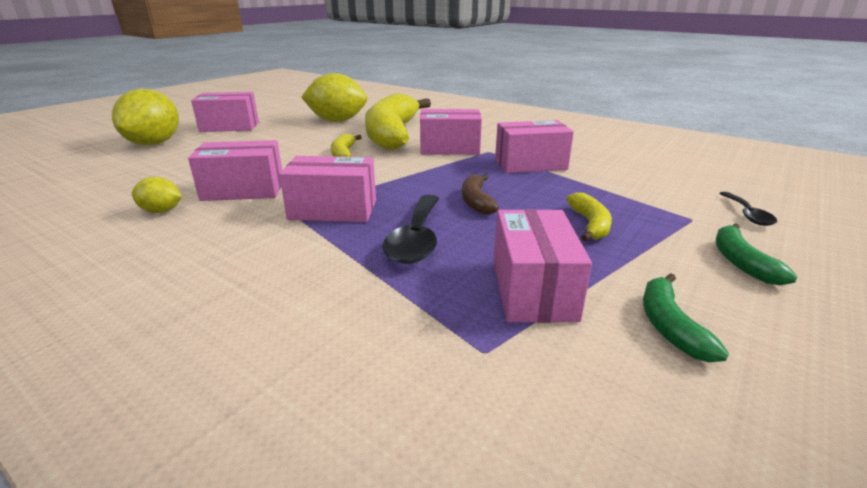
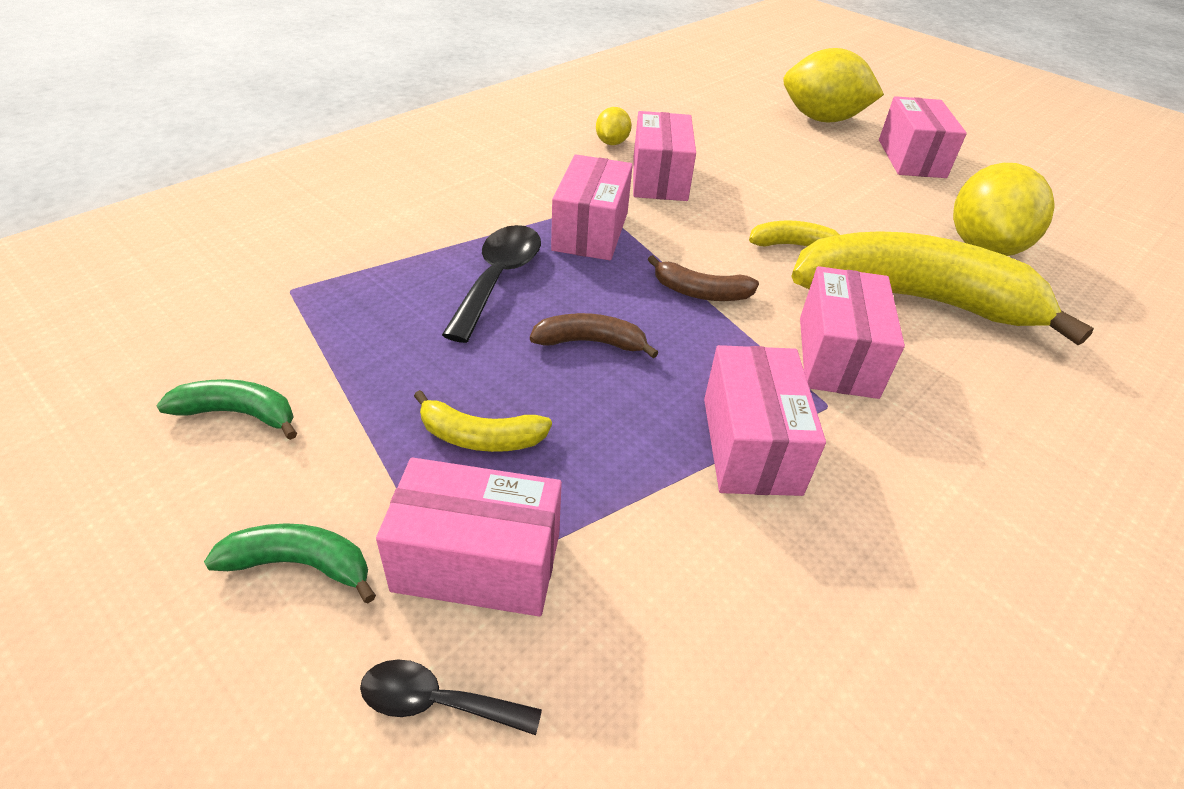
camera: 95 degrees right, 15 degrees up
(405, 175) = (700, 292): none -> brown banana
(416, 239) = (498, 279): black spoon -> black spoon turned 90 degrees clockwise
(532, 289) = (356, 337): pink box -> pink box (477, 562)

